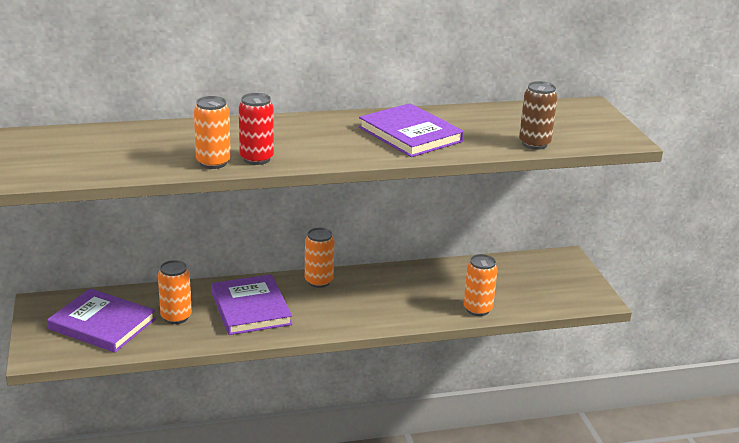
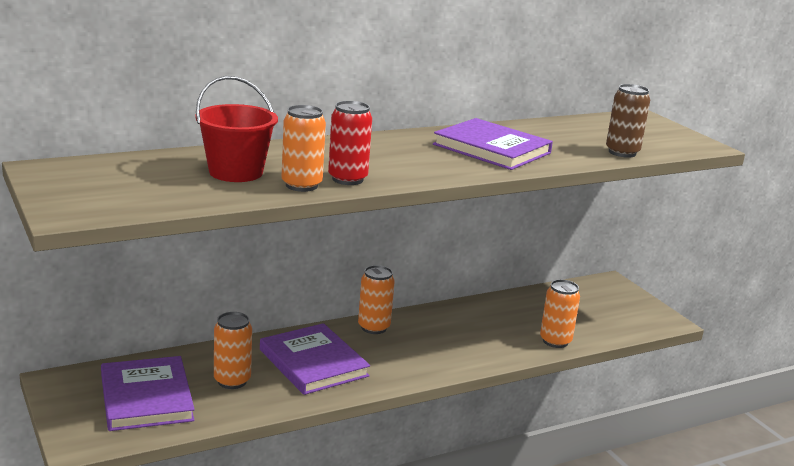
camera: 15 degrees left, 5 degrees down
(102, 324) = (146, 397): purple book -> purple book turned 60 degrees clockwise
(167, 147) = (236, 172): none -> red bucket

